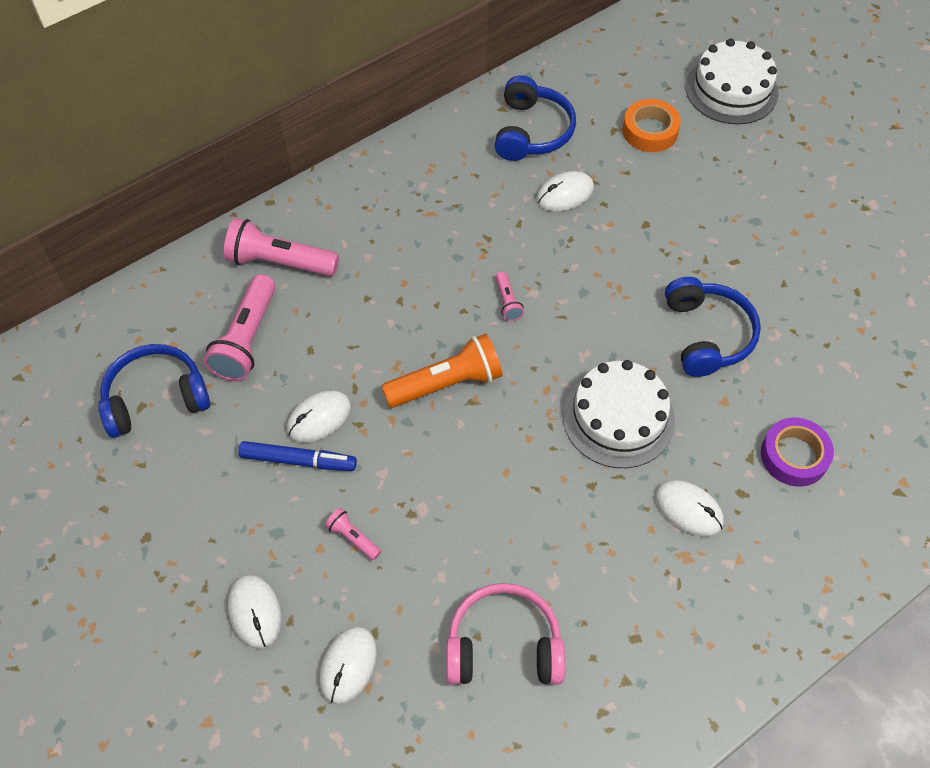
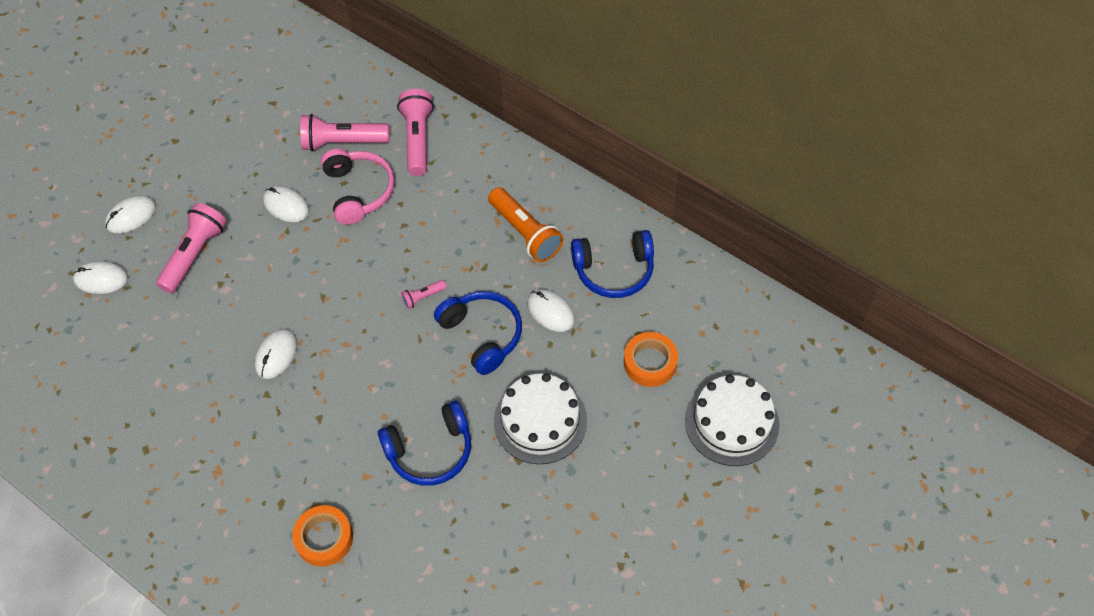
camera: 75 degrees right, 0 degrees up
(156, 398) = (281, 108): blue headphones -> blue headphones (482, 335)
(298, 460) = (249, 204): blue marker -> none
(353, 538) = (194, 254): pink flashlight -> pink flashlight, size x2.08
(446, 383) = (335, 276): orange flashlight -> orange flashlight (526, 233)
(504, 645) = (128, 366): pink headphones -> pink headphones (359, 191)
(618, 418) = (331, 400): white cake -> white cake (540, 421)
(688, 509) = (258, 466): white mouse -> white mouse (276, 355)
(794, 456) = (324, 538): purple tape -> orange tape

